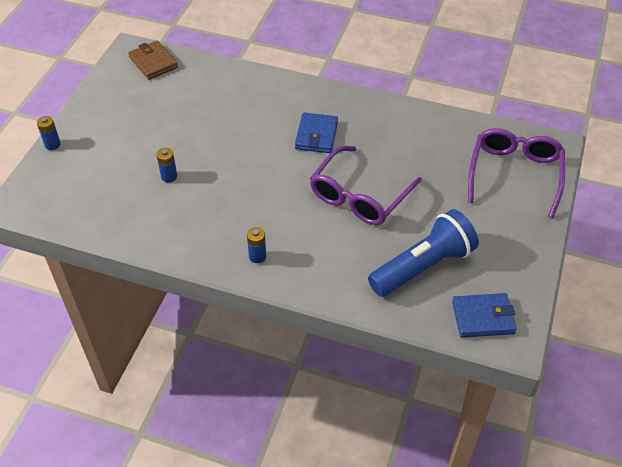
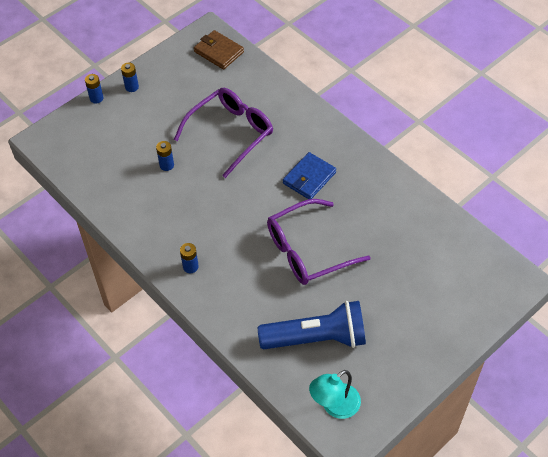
camera: 30 degrees right, 5 degrees up
(84, 122) = (132, 87): none -> blue battery
(153, 62) = (219, 52): brown wallet -> brown wallet turned 45 degrees counterclockwise
(483, 317) = (334, 406): blue wallet -> turquoise lamp
(514, 174) = (458, 291): purple glasses -> purple glasses (230, 133)

